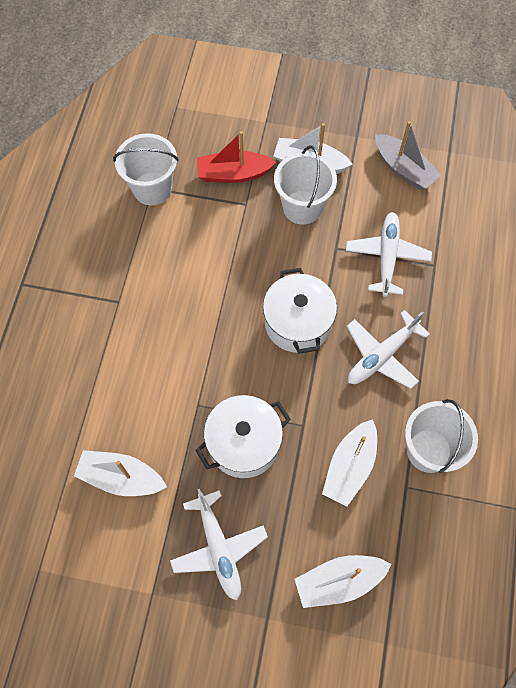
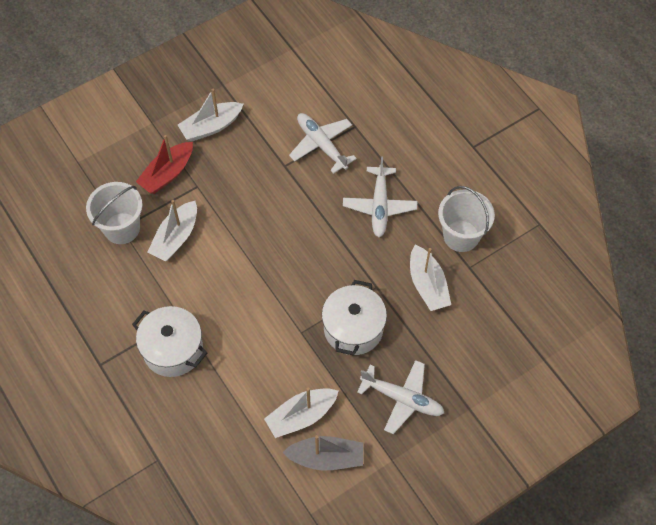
camera: 45 degrees left, 5 degrees down
(298, 323) = (309, 230): white pot -> white pot (173, 349)
(302, 207) = (236, 158): white bucket -> none
(339, 581) = (487, 352): white boat -> white boat (176, 237)
(403, 169) = (275, 82): grey boat -> grey boat (326, 458)

